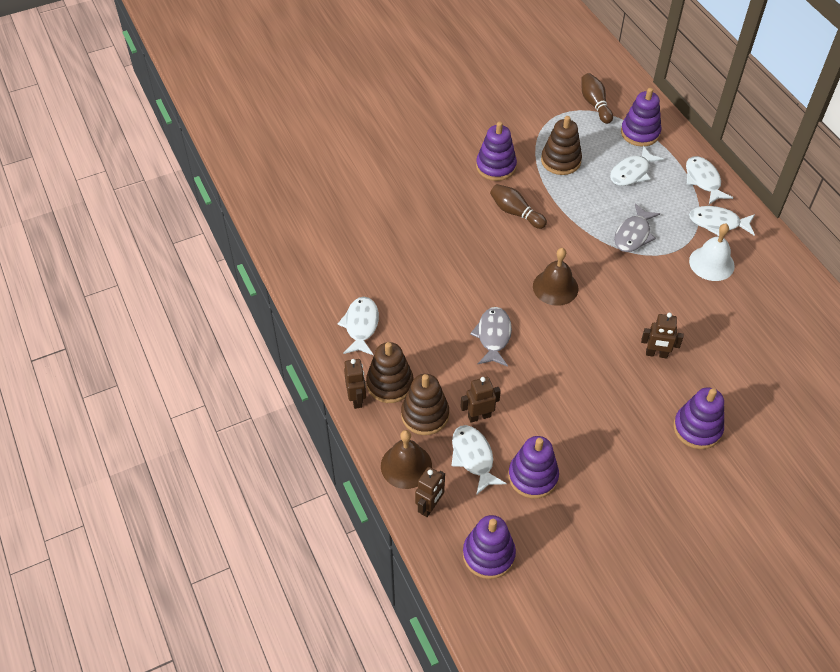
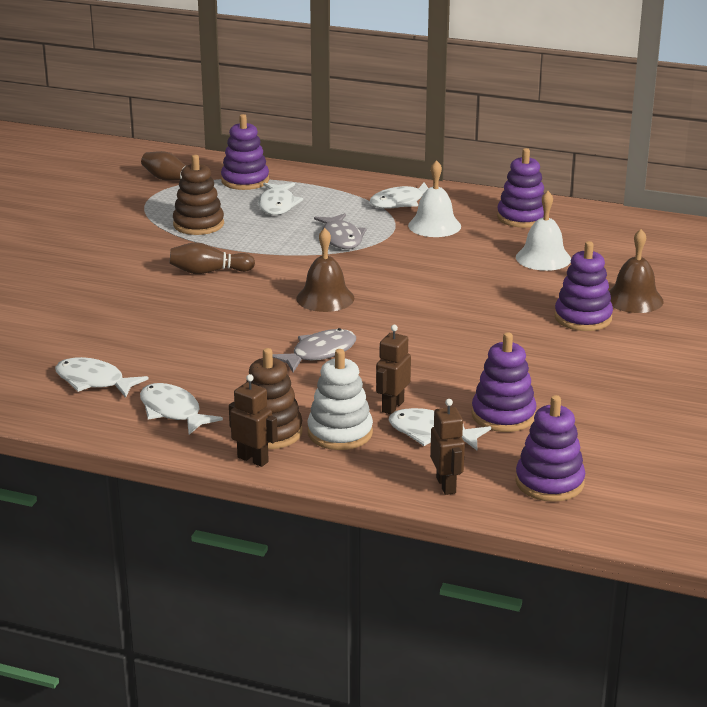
camera: 45 degrees left, 25 degrees down
(406, 465) = (378, 473): brown bell -> brown bell (634, 299)
(425, 415) = (340, 433): brown stacking toy -> white stacking toy
(493, 336) = (319, 353): grey fish -> grey fish turned 90 degrees clockwise
(496, 166) = (139, 253): purple stacking toy -> purple stacking toy (522, 217)
(656, 354) = (479, 294): brown robot -> none
(703, 180) = (347, 185): white fish -> white fish (94, 381)
(746, 349) = (543, 258): none -> white bell

